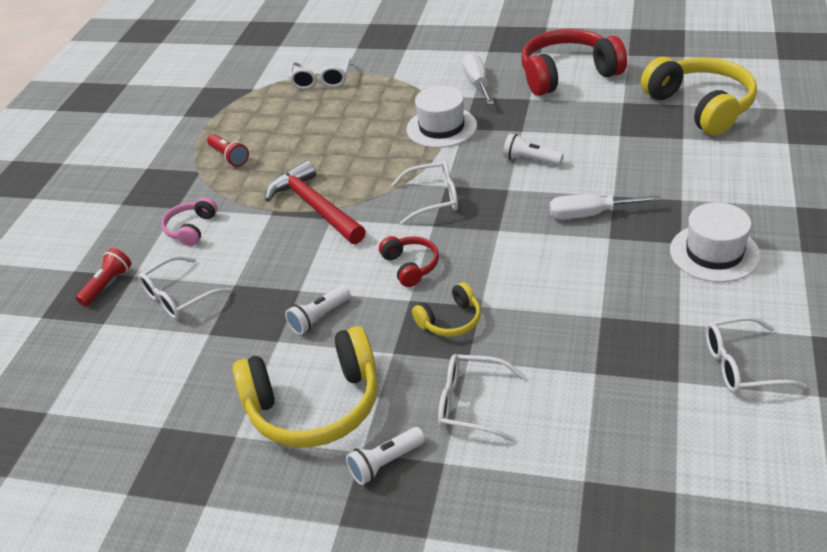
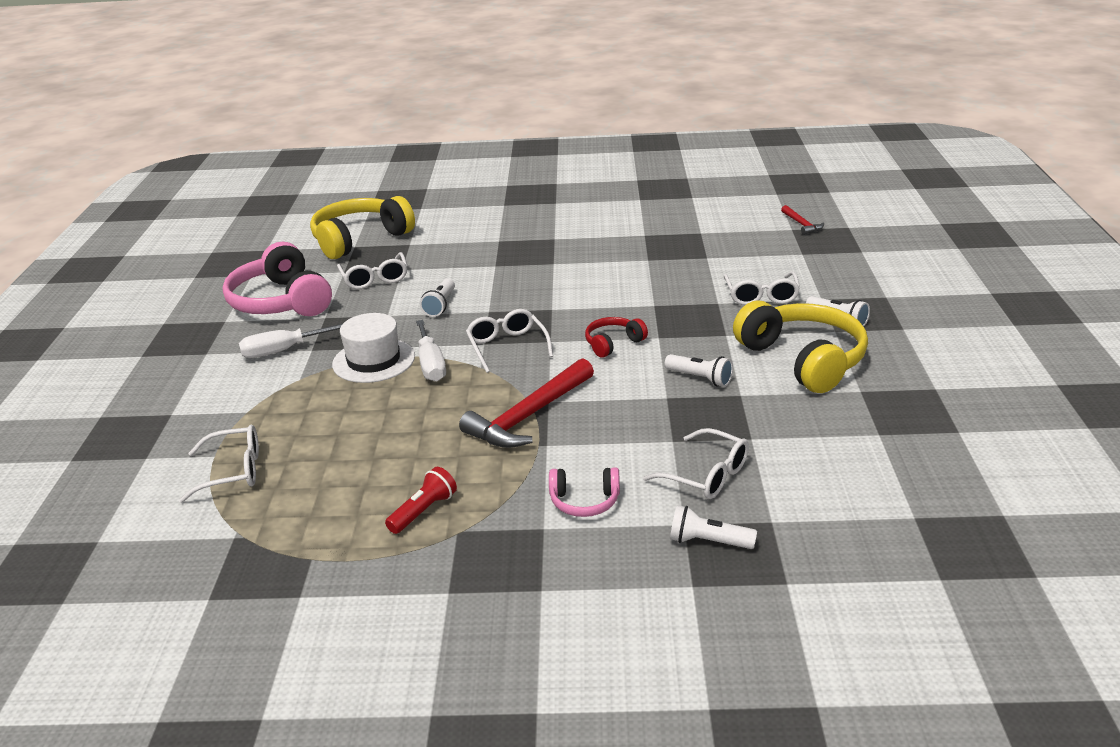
camera: 105 degrees left, 10 degrees down
(107, 285) = (708, 541): red flashlight -> white flashlight
(450, 320) = (677, 315): yellow headphones -> none
(567, 74) = (281, 301): red headphones -> pink headphones
(590, 214) = (523, 273): white screwdriver -> white screwdriver (431, 365)
(692, 510) = (801, 224): none -> red hammer
(714, 253) = (564, 227): white hat -> none
(741, 365) = (677, 216): white glasses -> white glasses (375, 279)

